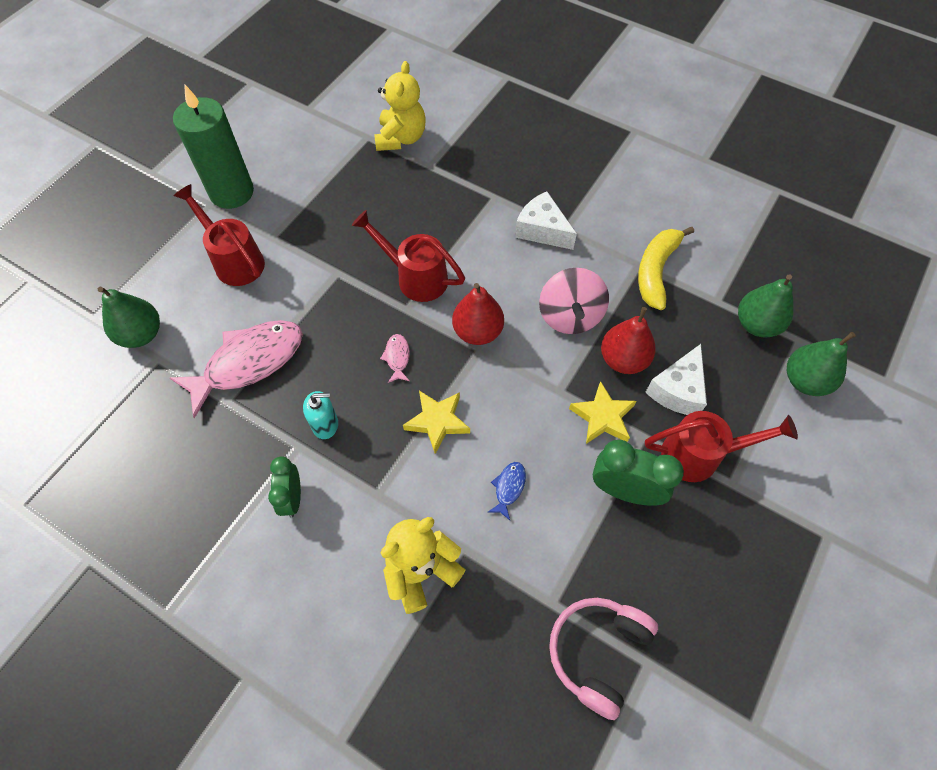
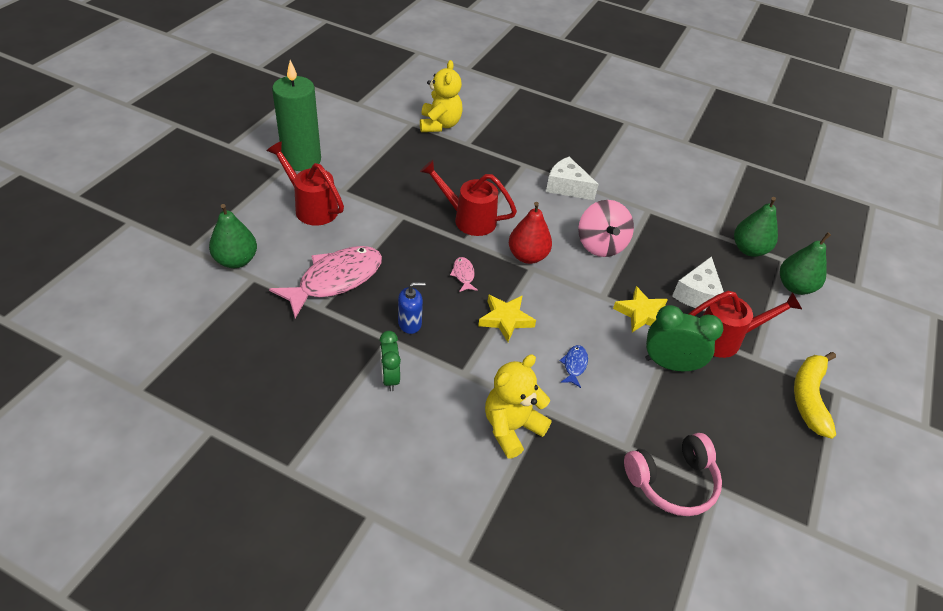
camera: 10 degrees left, 15 degrees down
(325, 424) = (410, 323): turquoise soap dispenser -> blue soap dispenser
(597, 652) = (672, 481): pink headphones -> pink headphones turned 135 degrees counterclockwise
(623, 360) = (649, 274): red pear -> none
(656, 271) = (663, 214): yellow banana -> yellow banana (809, 397)

